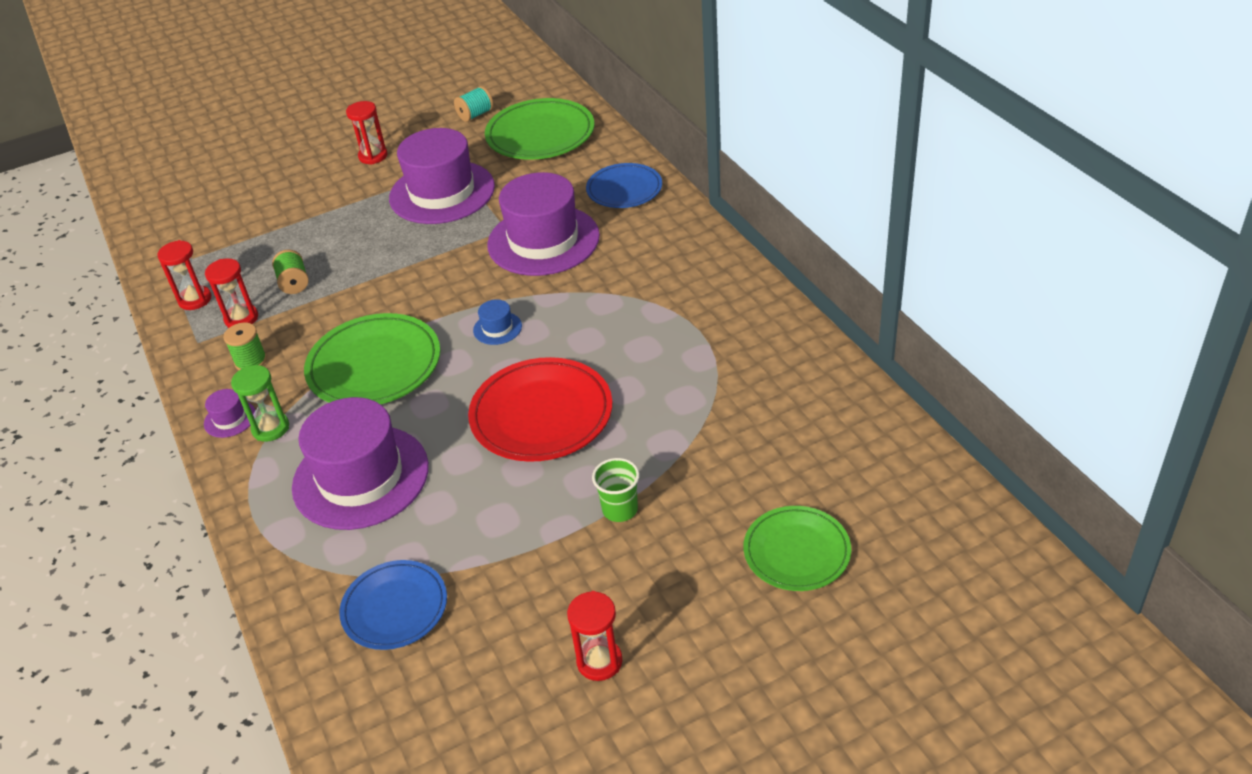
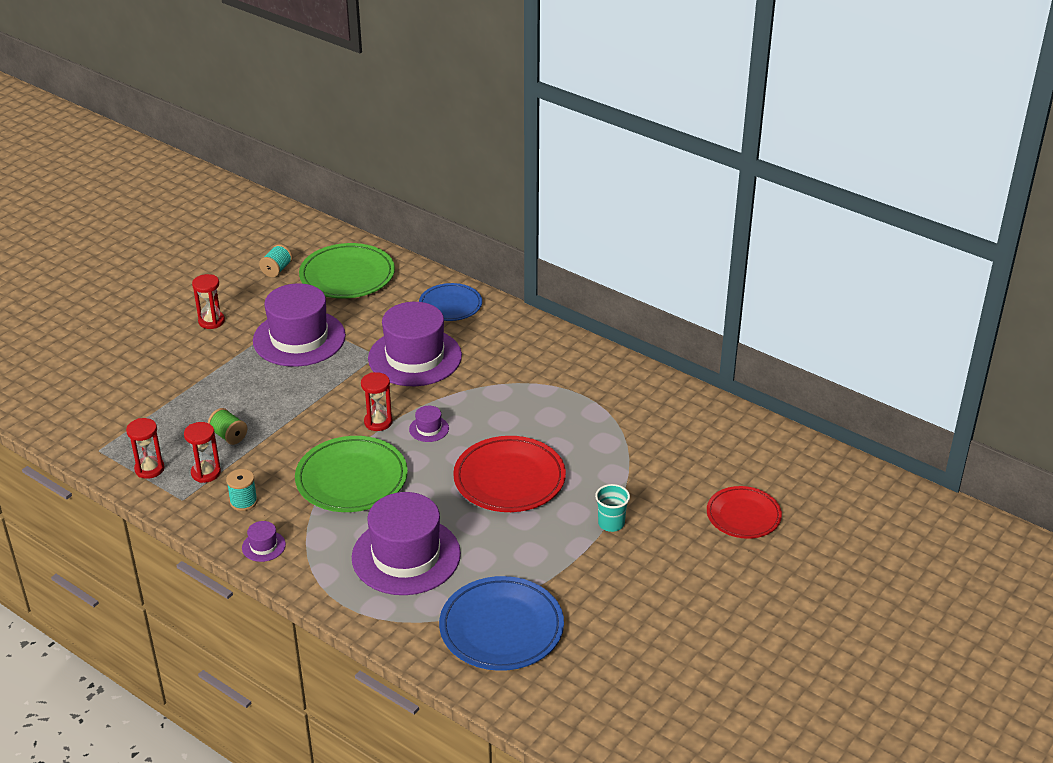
camera: 30 degrees left, 5 degrees down
(251, 361) = (243, 502): green spool -> turquoise spool
(270, 428) = (304, 543): green hourglass -> none
(395, 608) = (501, 628): blue plate -> blue plate, size x1.54
(497, 328) = (429, 429): blue hat -> purple hat
(599, 661) = (664, 615): red hourglass -> red hourglass (378, 422)
(620, 509) = (611, 523): green cup -> turquoise cup
(796, 552) = (743, 515): green plate -> red plate

